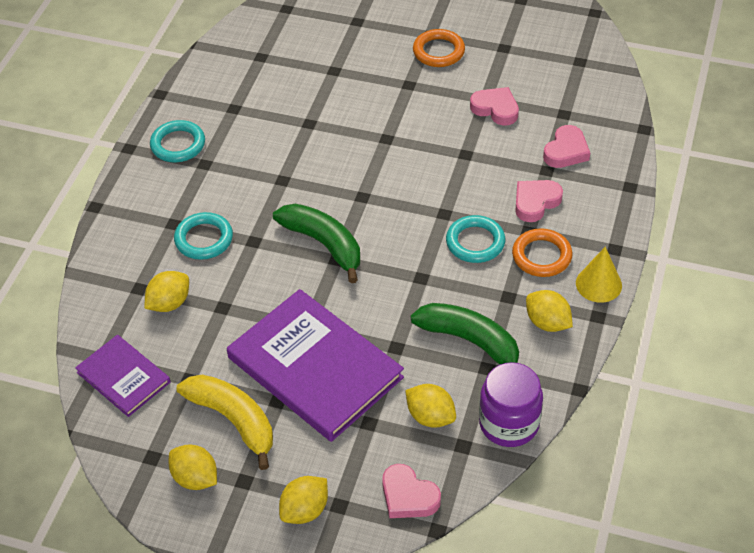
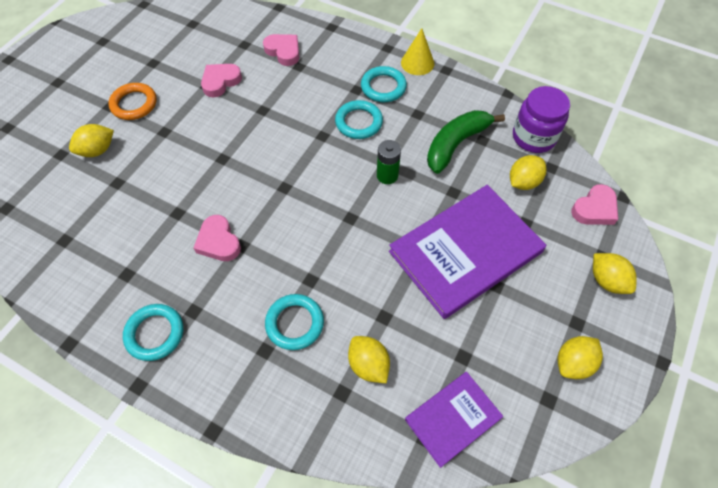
camera: 80 degrees left, 10 degrees up
(233, 420) = (513, 323): yellow banana -> none
(323, 244) = (330, 224): green banana -> none
(403, 282) = (387, 175): none -> green battery
(535, 202) = (329, 79): pink heart -> pink heart (218, 242)
(541, 256) = (383, 87): orange ring -> turquoise ring
(547, 323) = (446, 97): yellow lemon -> yellow lemon (97, 150)

